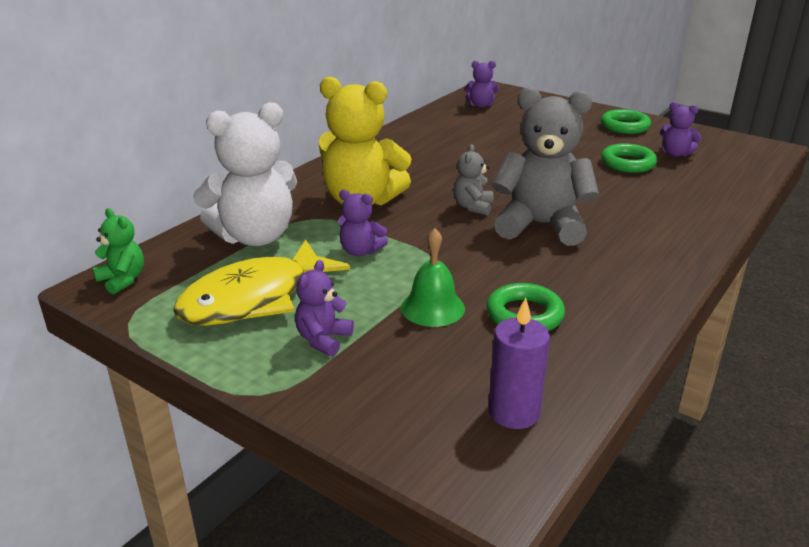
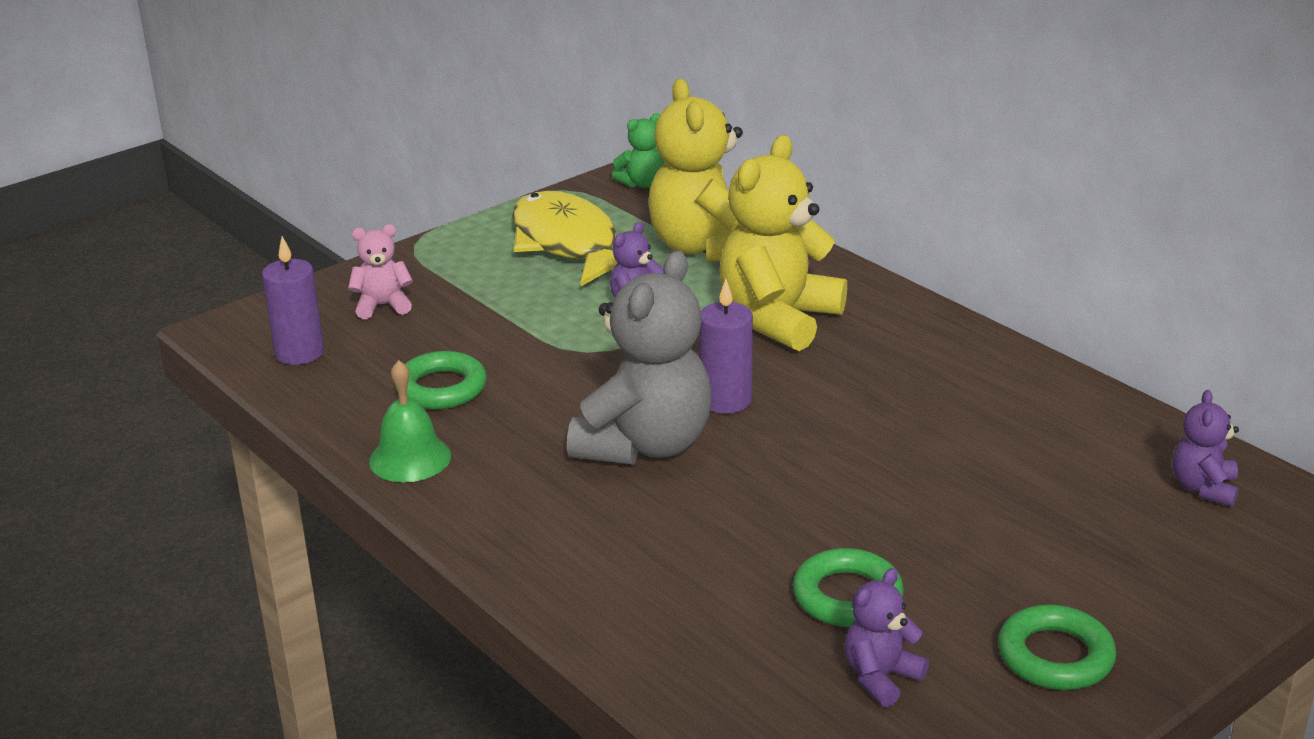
camera: 105 degrees right, 0 degrees up
(255, 236) = (705, 247): white teddy bear -> yellow teddy bear
(323, 339) = (473, 274): purple teddy bear -> none
(402, 381) = (383, 306): none -> pink teddy bear
(433, 308) = (490, 336): green bell -> green bell (410, 458)
(473, 207) = (725, 400): grey teddy bear -> purple candle

